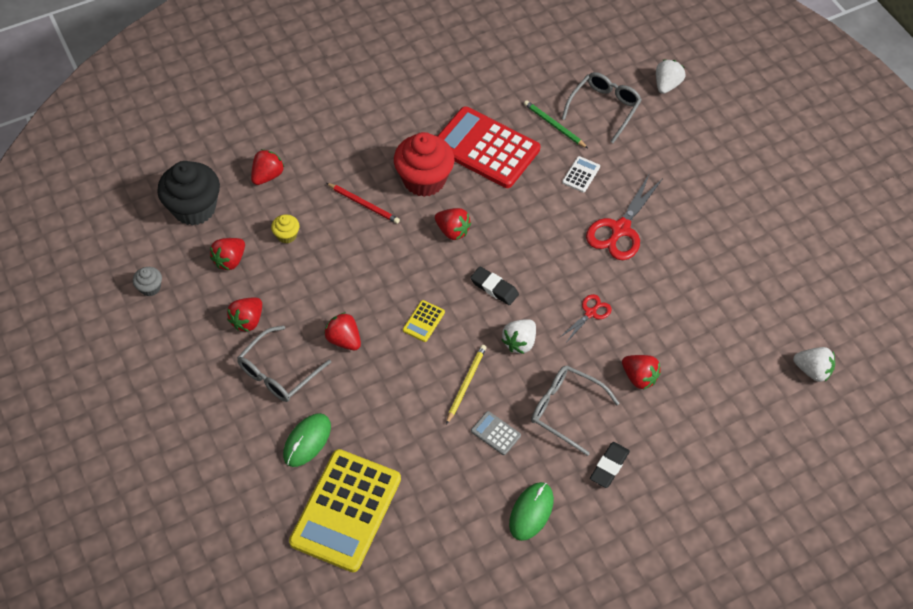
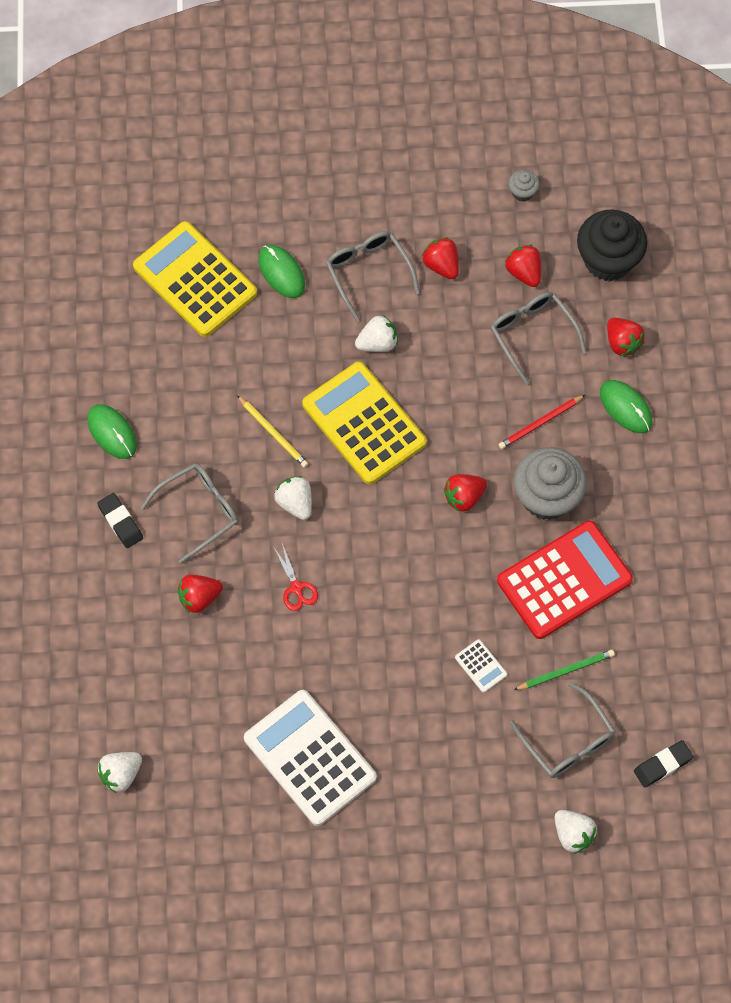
camera: 115 degrees right, 10 degrees up
(287, 235) = (532, 335): yellow cupcake -> grey glasses
(324, 156) = (625, 407): none -> green mouse
(344, 340) = (377, 343): red strawberry -> white strawberry
(423, 321) = (364, 423): yellow calculator -> yellow calculator, size x2.50
(424, 180) = (547, 497): red cupcake -> grey cupcake
(494, 288) = (372, 507): black eraser -> black eraser (662, 765)
(495, 433) = (206, 437): grey calculator -> none
(620, 229) = (387, 671): red scissors -> none
(716, 252) = (310, 758): none -> white calculator

